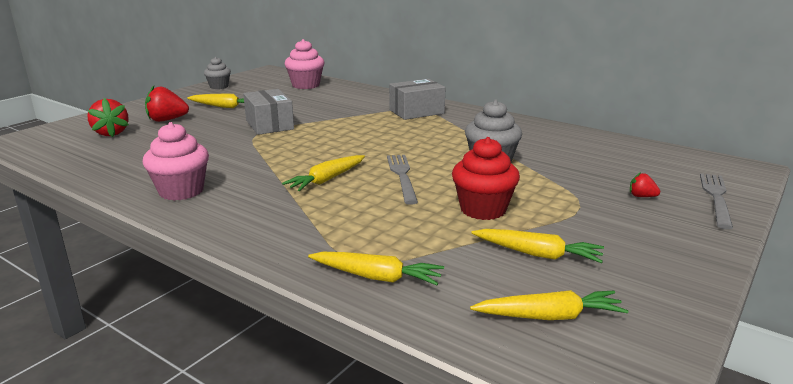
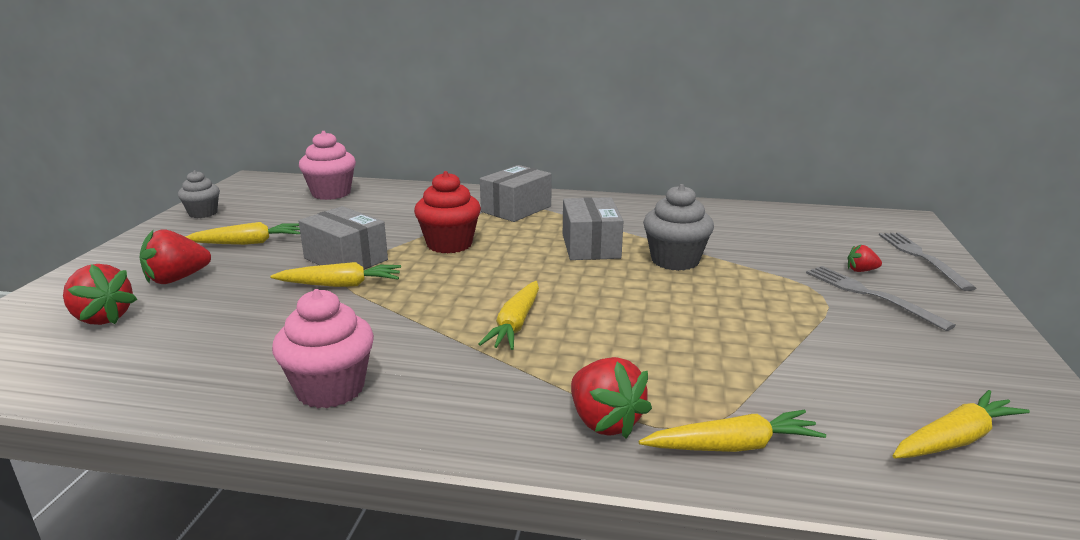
camera: 25 degrees left, 0 degrees up
(312, 244) = (604, 422): none -> red strawberry
(402, 176) = (600, 299): grey fork -> grey fork (870, 295)
(439, 143) = (591, 246): none -> grey box
(483, 209) = (737, 322): red cupcake -> red cupcake (449, 244)
(537, 254) = (854, 365): yellow carrot -> yellow carrot (340, 285)

